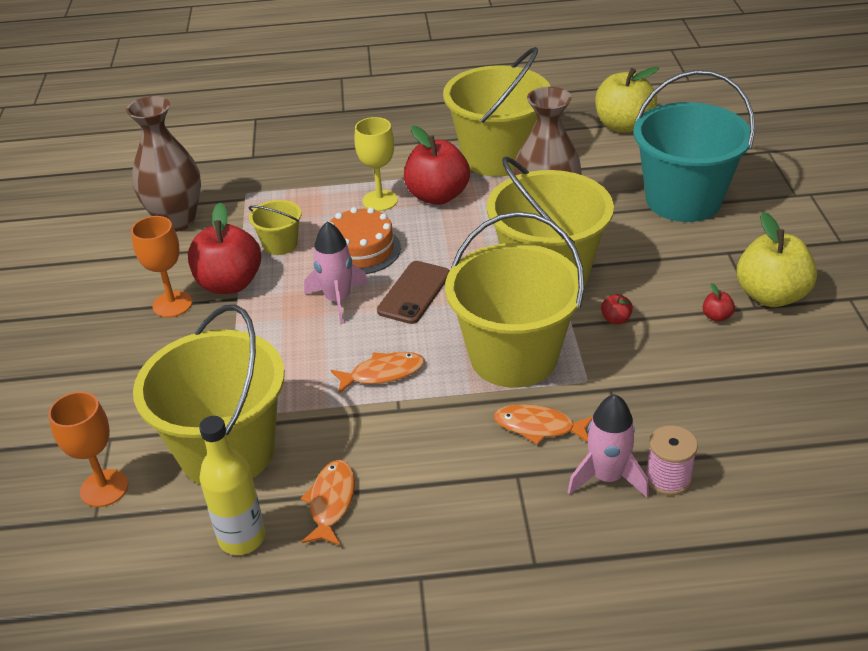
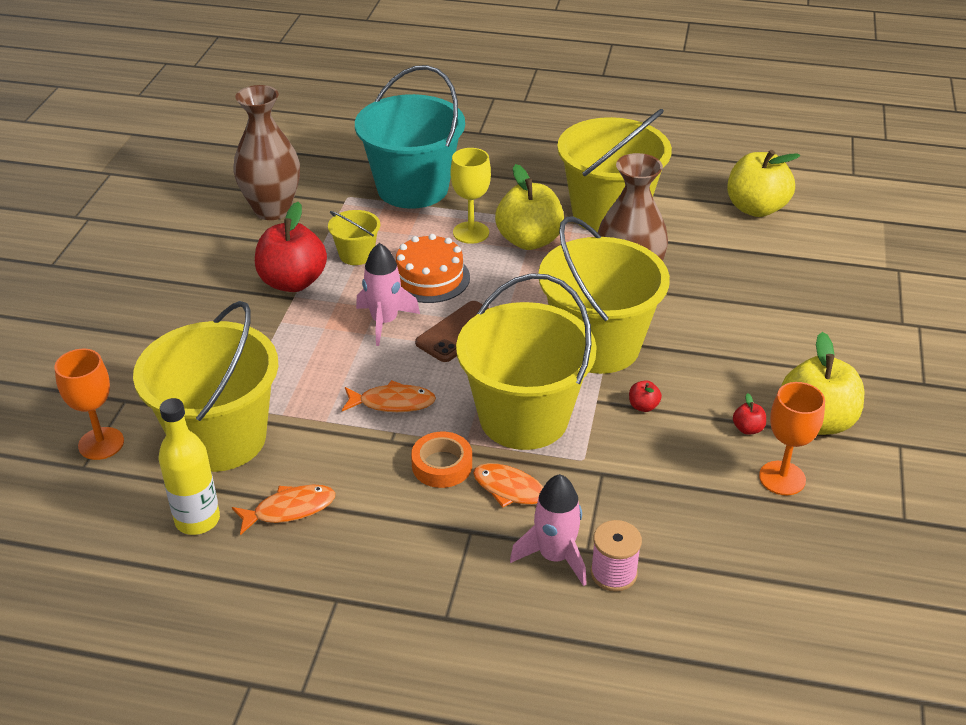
camera: 15 degrees right, 0 degrees up
(172, 304) = (233, 289): orange goblet -> orange goblet (782, 478)
(331, 502) = (289, 509): orange fish -> orange fish turned 45 degrees clockwise
(437, 196) = (529, 240): red apple -> yellow apple
(459, 420) = (442, 465): none -> orange tape
(683, 200) = (777, 301): turquoise bucket -> turquoise bucket (412, 188)

